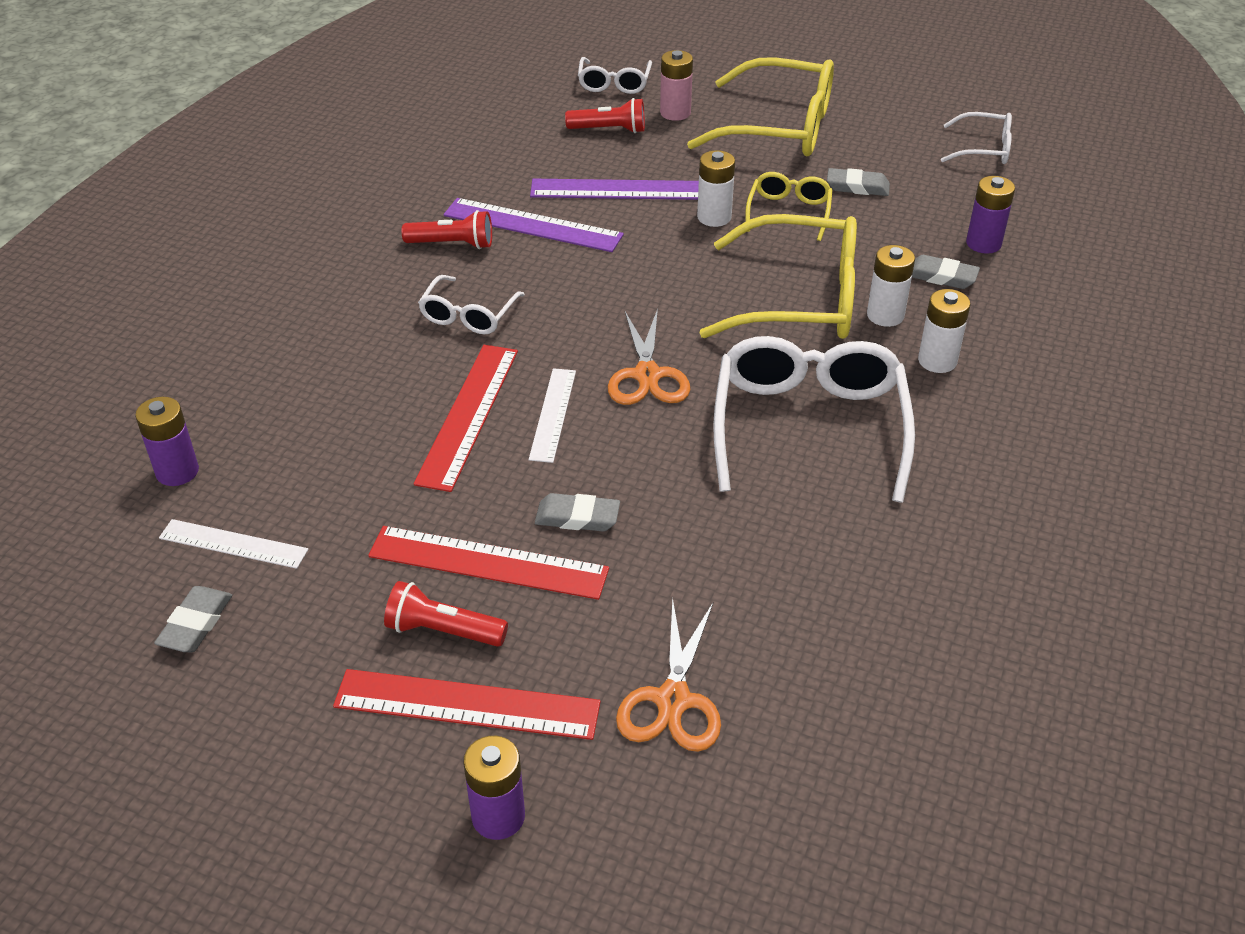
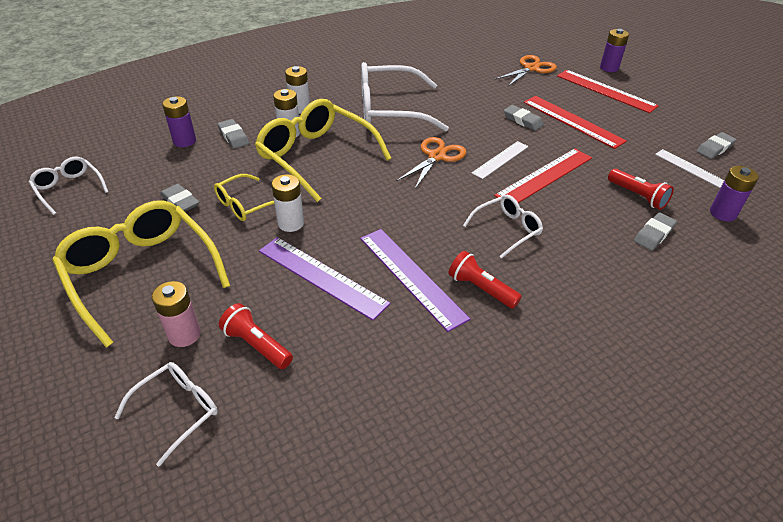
camera: 145 degrees left, 0 degrees up
(276, 391) = (653, 234): none -> grey eraser
(443, 630) = (604, 110): red flashlight -> red flashlight (637, 196)
(809, 427) = (390, 110): white glasses -> white glasses turned 45 degrees clockwise

